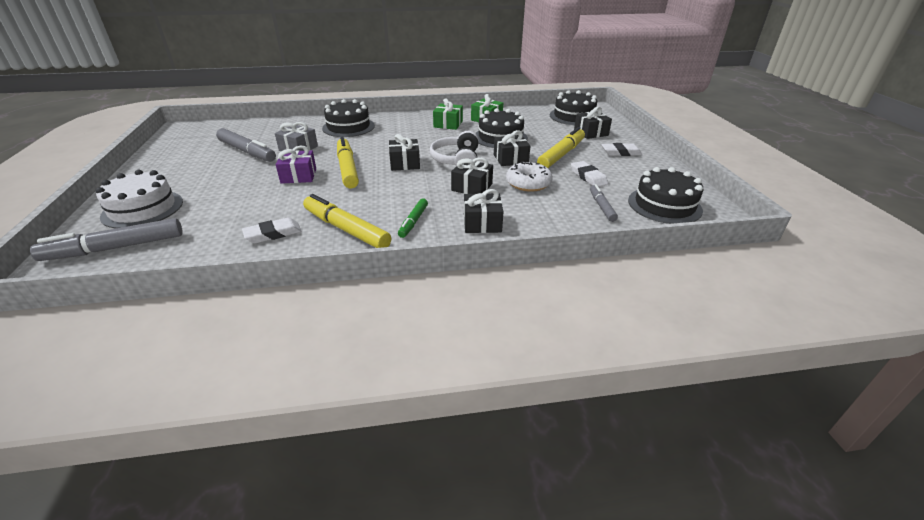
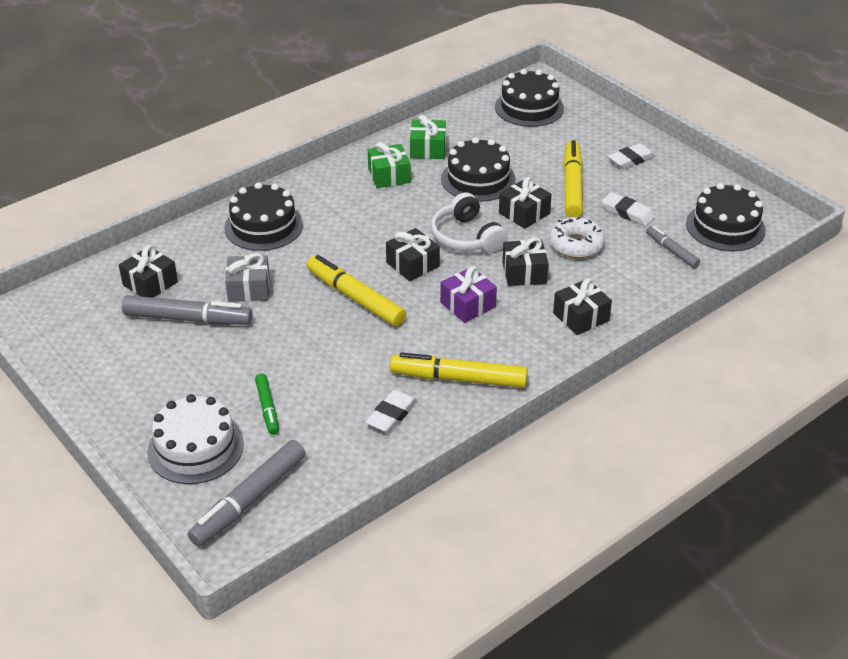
camera: 30 degrees left, 5 degrees up
(298, 176) = (311, 331): purple gift -> purple gift (468, 305)
(413, 222) = (514, 342): green marker -> green marker (267, 408)
(591, 133) = (573, 134): black gift -> black gift (150, 283)

